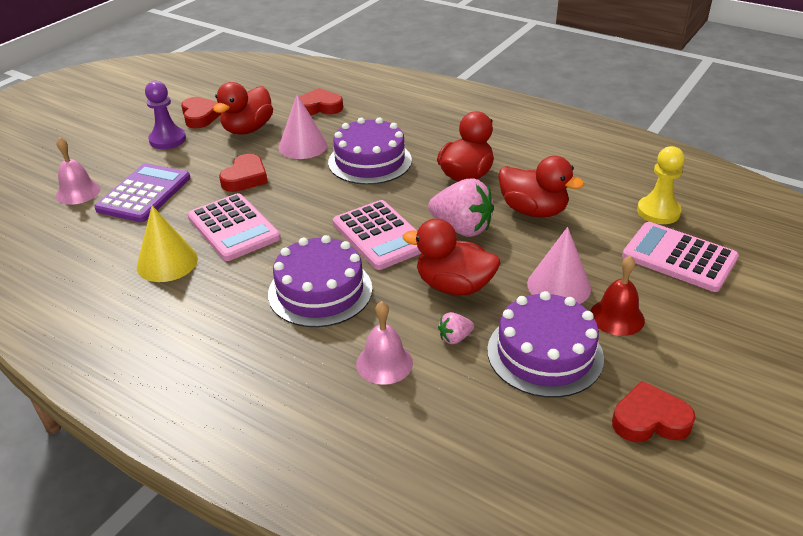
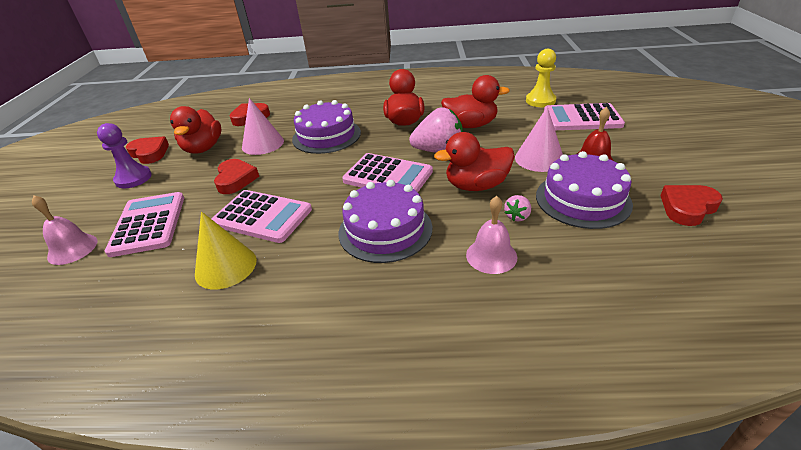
camera: 30 degrees left, 0 degrees up
(144, 194) = (148, 224): purple calculator -> pink calculator

